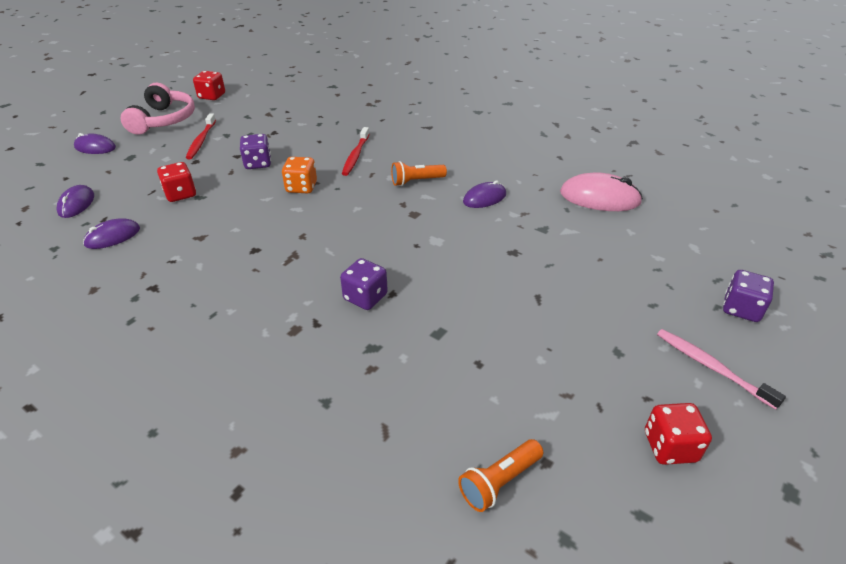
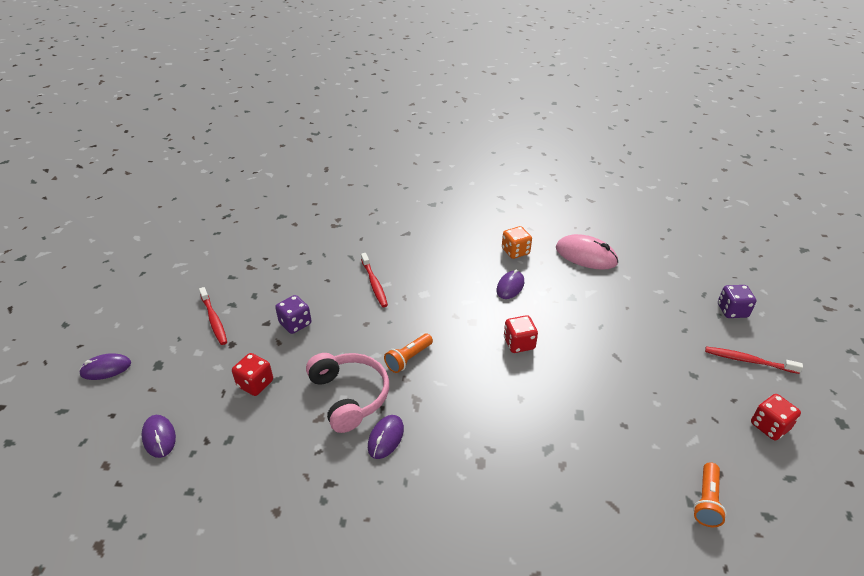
camera: 30 degrees left, 0 degrees up
(112, 236) = (236, 454): purple mouse -> purple mouse (385, 438)
(163, 120) = (148, 310): pink headphones -> pink headphones (349, 396)
(212, 96) = (170, 266): red dice -> red dice (519, 343)
(301, 187) = (359, 333): orange dice -> orange dice (515, 251)
(365, 297) = (505, 410): purple dice -> none
(416, 181) = (446, 290): orange flashlight -> orange flashlight (408, 358)
(599, 198) = (586, 255): pink mouse -> pink mouse turned 45 degrees clockwise
(712, 367) = (749, 361): pink toothbrush -> red toothbrush

